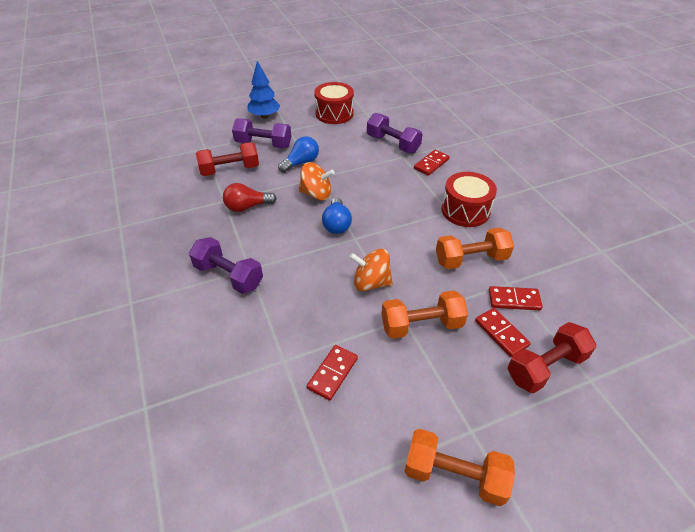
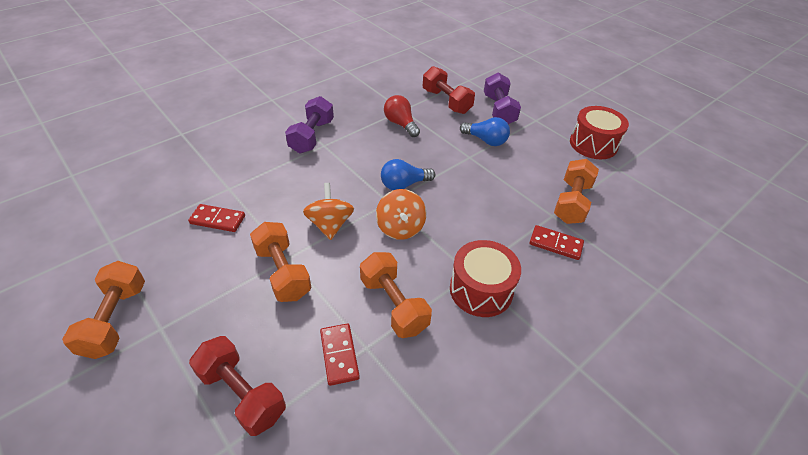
camera: 70 degrees right, 0 degrees up
(264, 116) = (546, 99): blue tree -> none
(316, 194) = (442, 161): orange spinning top -> orange spinning top (400, 228)
(393, 144) = (572, 202): purple dumbbell -> orange dumbbell
(501, 333) = (284, 345): red domino -> none

